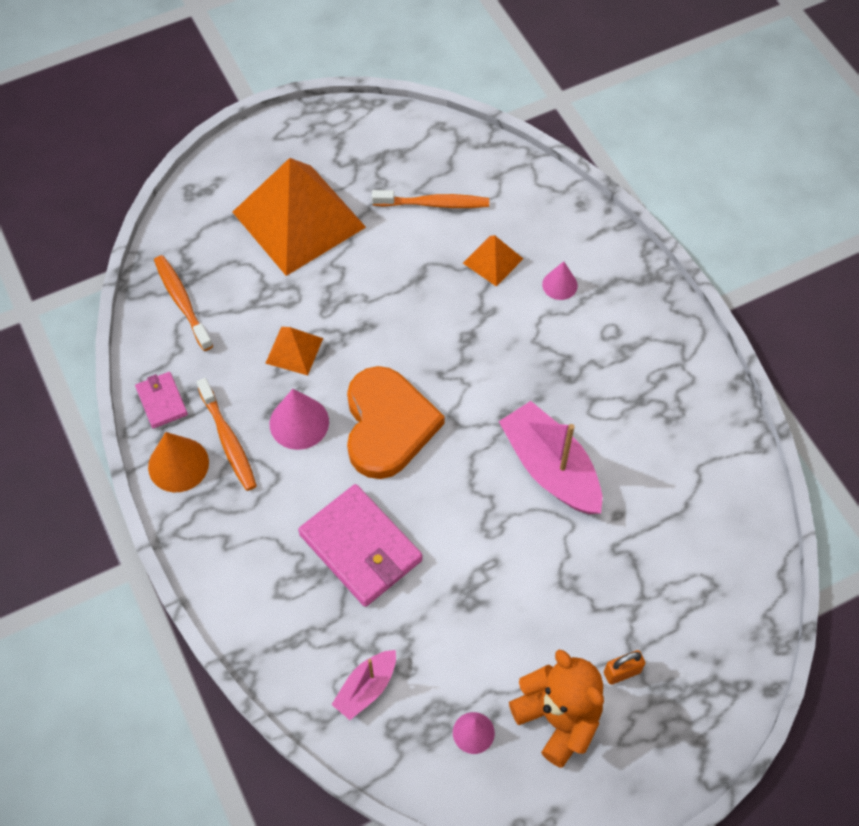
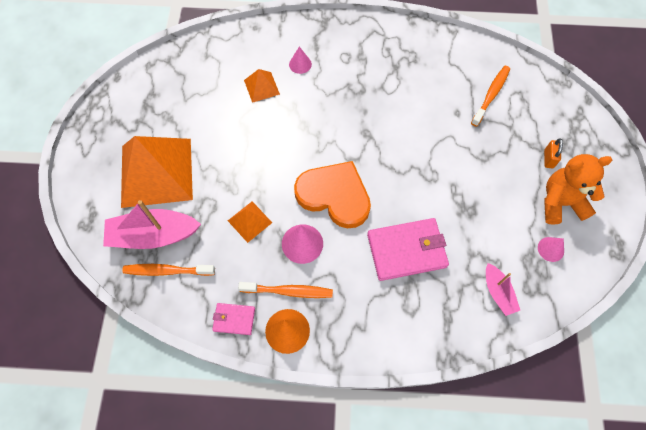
camera: 60 degrees left, 5 degrees up
(434, 204) = (201, 95): orange toothbrush -> orange toothbrush (491, 95)
(550, 468) = (411, 128): pink boat -> pink boat (153, 235)

